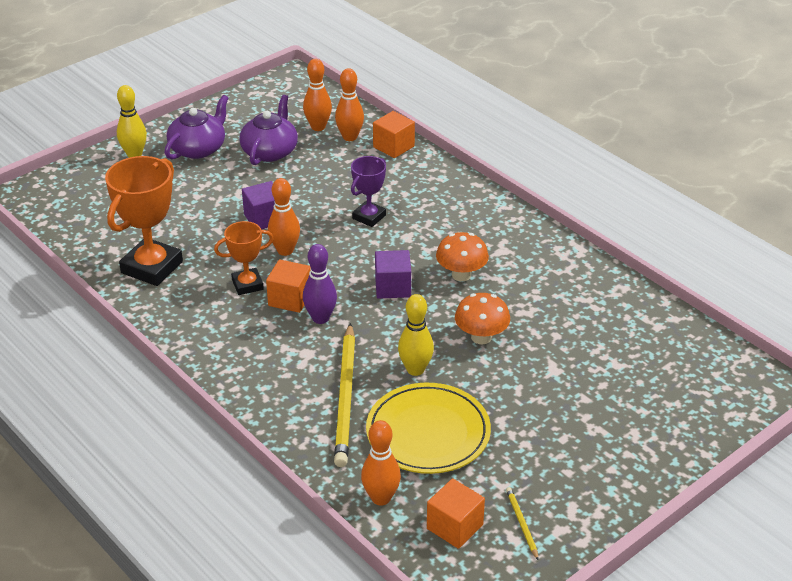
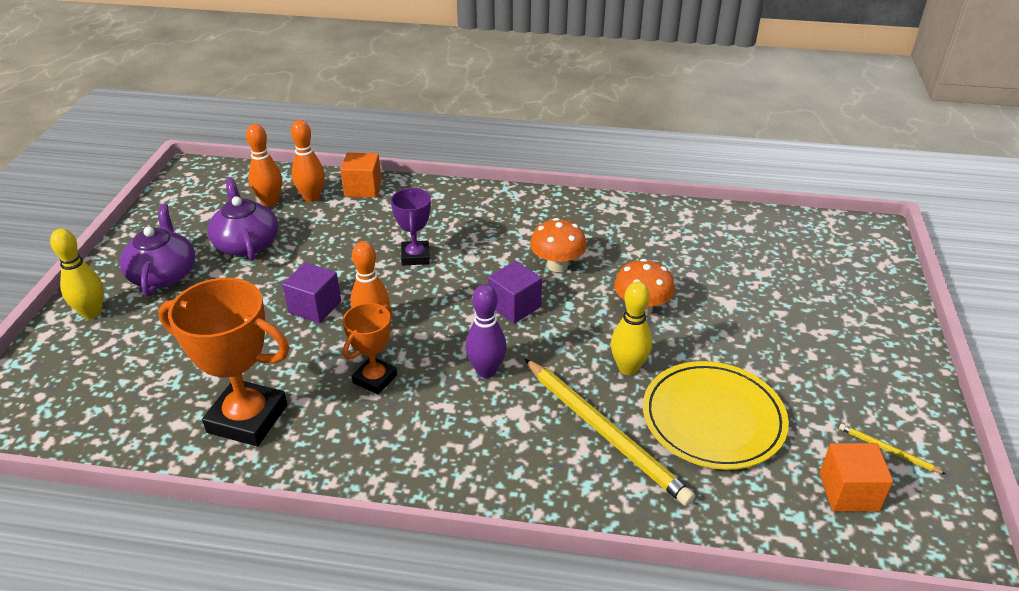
camera: 40 degrees left, 0 degrees up
(152, 267) = (247, 418): orange trophy -> orange trophy turned 60 degrees counterclockwise
(290, 299) = (434, 369): orange cube -> none
(381, 498) = (760, 510): orange bowling pin -> none

